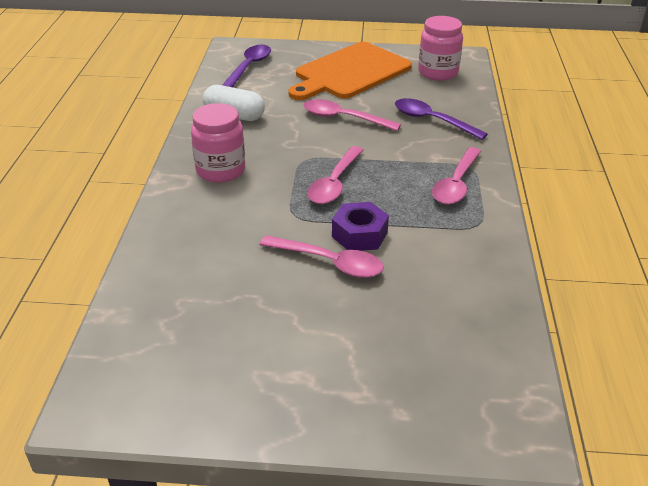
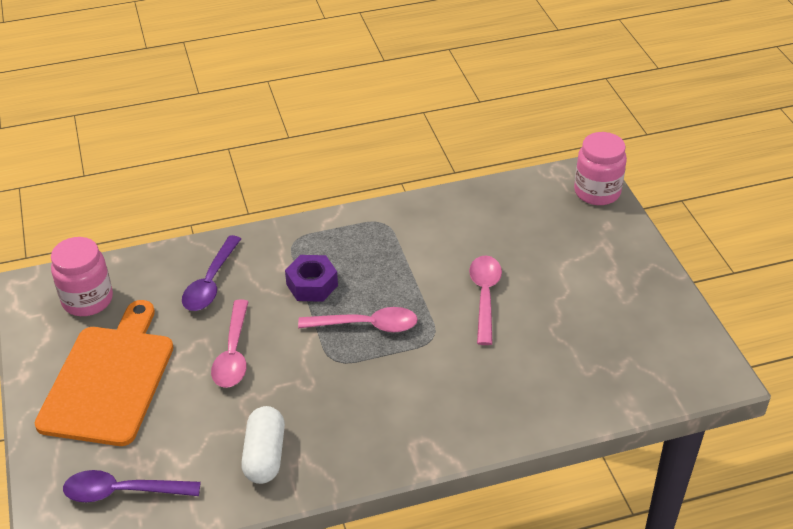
camera: 110 degrees left, 5 degrees up
(220, 170) = (388, 421): pink jar -> pink jar (597, 192)
(350, 72) = (109, 380): orange cutting board -> orange cutting board turned 105 degrees counterclockwise
(359, 234) = (437, 288): purple nut -> purple nut (312, 285)
(456, 184) = (326, 245): pink spoon -> none

